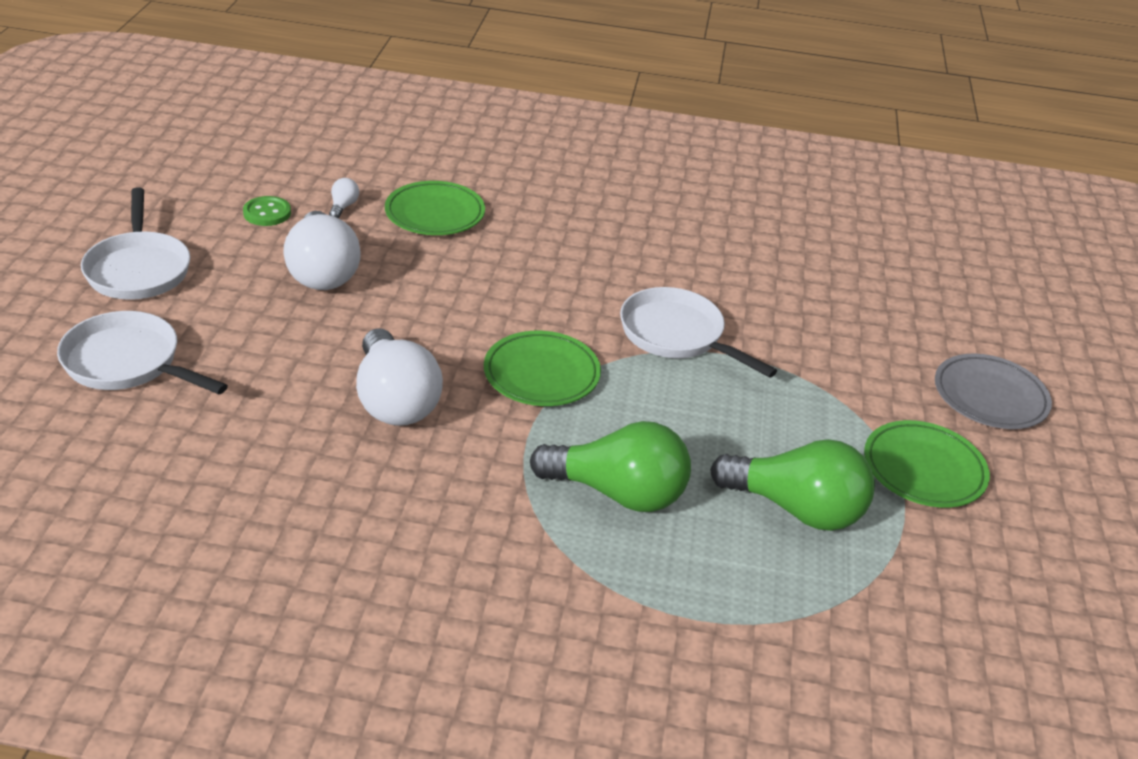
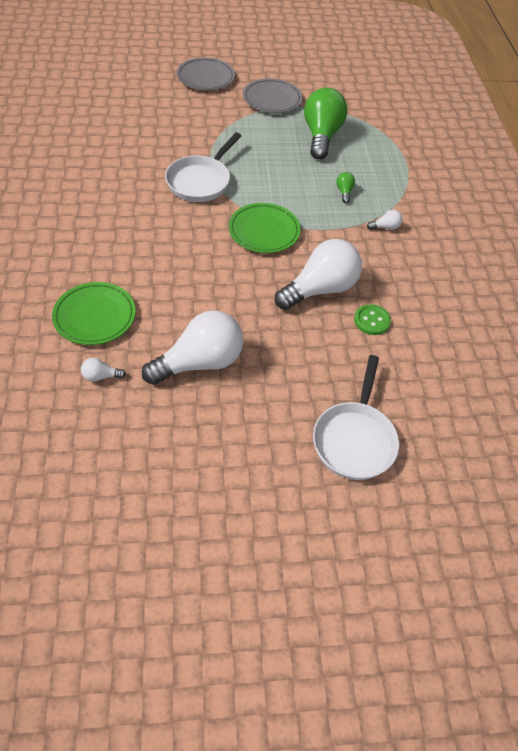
camera: 105 degrees left, 15 degrees up
(138, 269) = (242, 484): white pan -> none
(267, 213) = (127, 425): green button -> green button (372, 321)
(507, 519) = (385, 227): none -> white light bulb
(618, 493) = (344, 192): green light bulb -> green light bulb, size x0.40
(923, 469) = (272, 99): green plate -> grey plate

